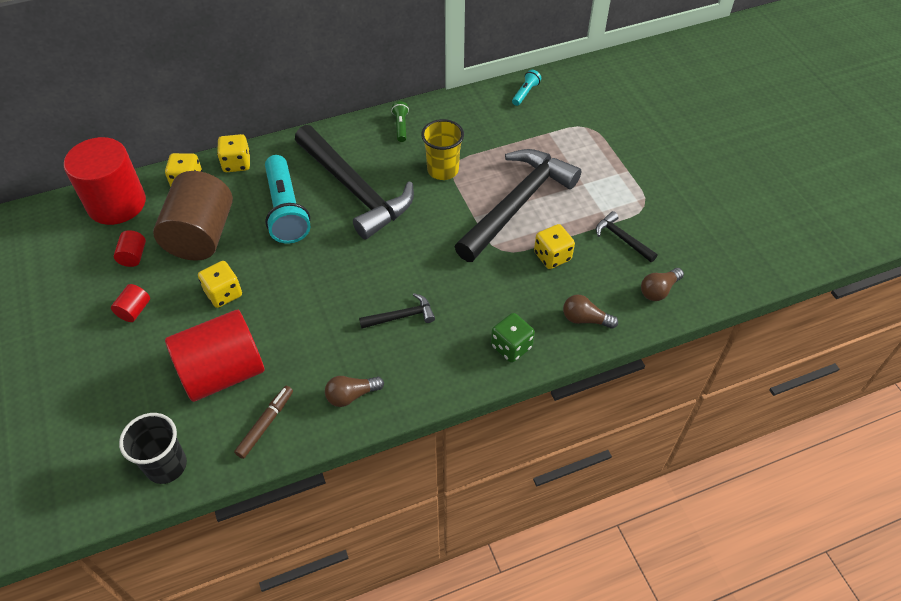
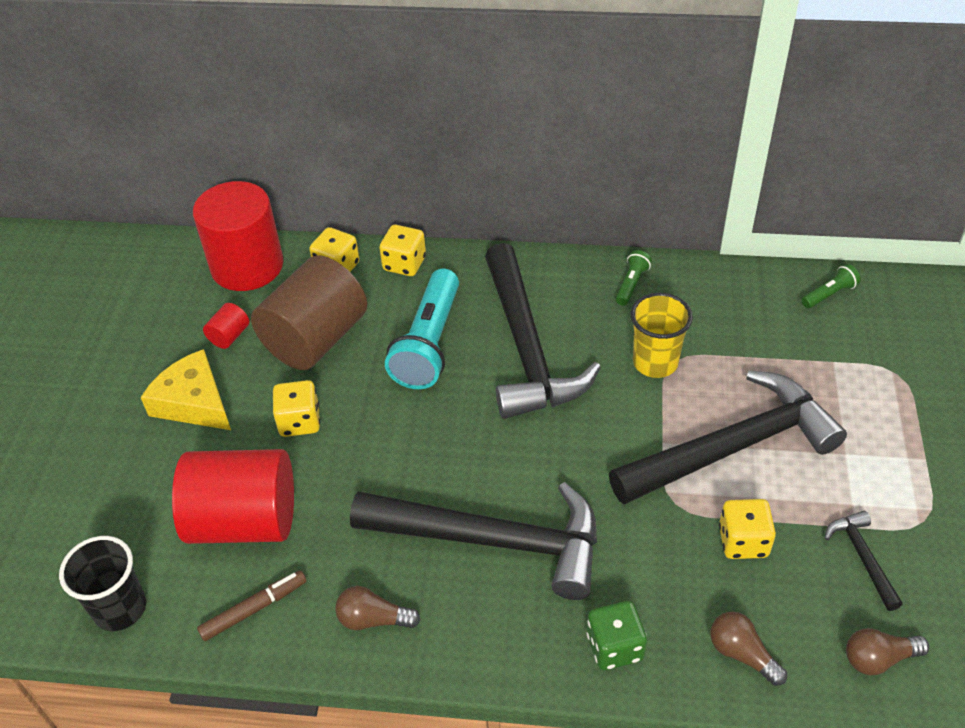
camera: 30 degrees right, 5 degrees down
(134, 310) = (194, 402): red cylinder -> yellow cheese
(401, 316) = (492, 540): black hammer -> black hammer, size x2.37
(525, 93) = (829, 294): turquoise flashlight -> green flashlight

